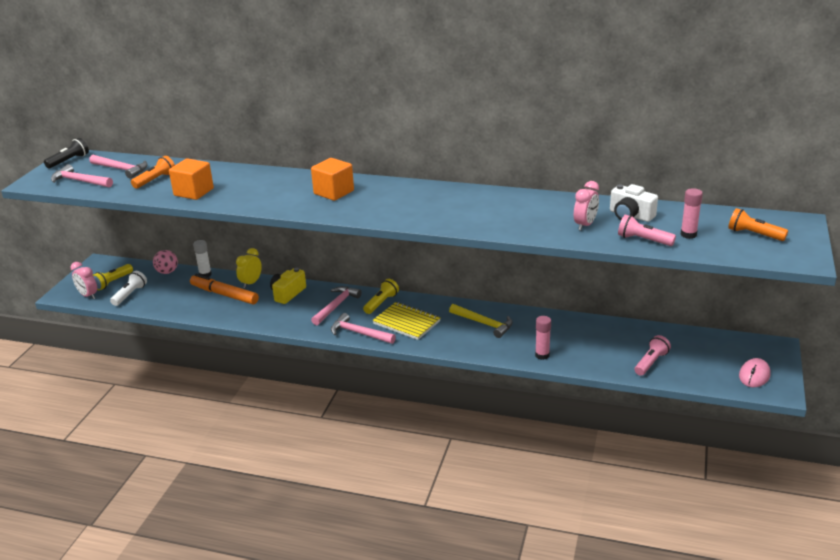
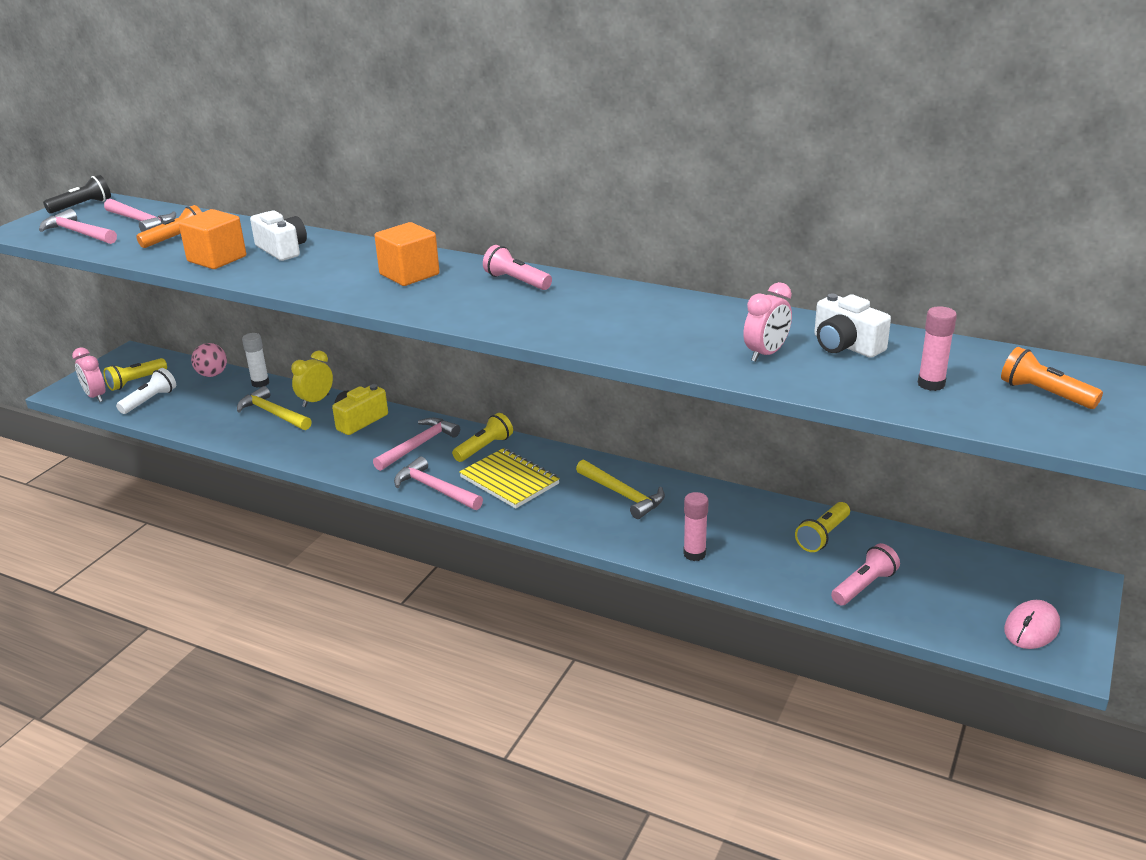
camera: 10 degrees right, 0 degrees up
(224, 295) = (273, 413): orange marker -> yellow hammer
(236, 182) = (282, 250): none -> white camera
(617, 335) = (823, 536): none -> yellow flashlight
(643, 240) = (851, 386): pink flashlight -> pink flashlight (516, 281)

